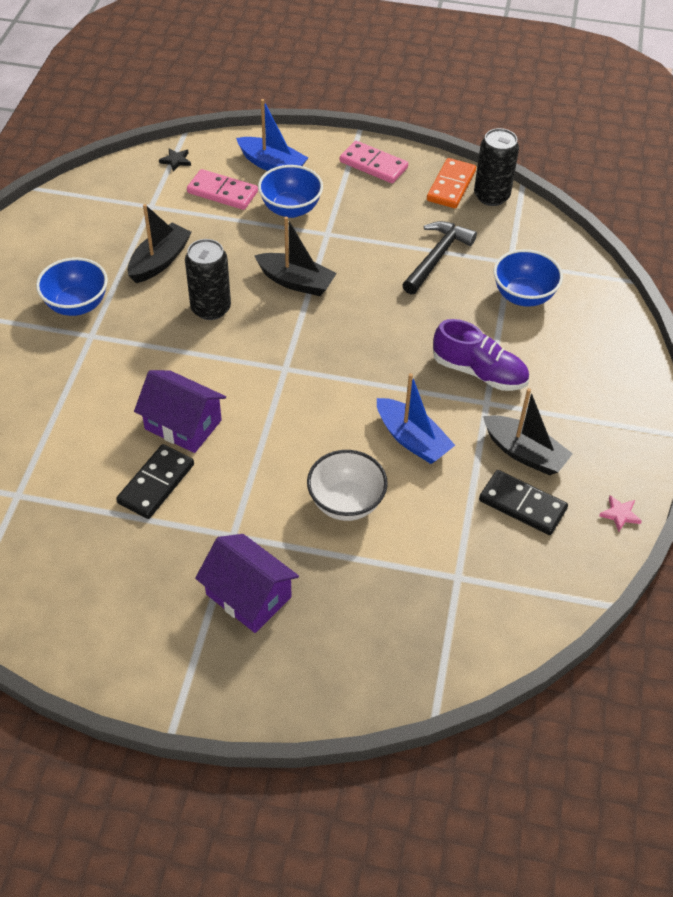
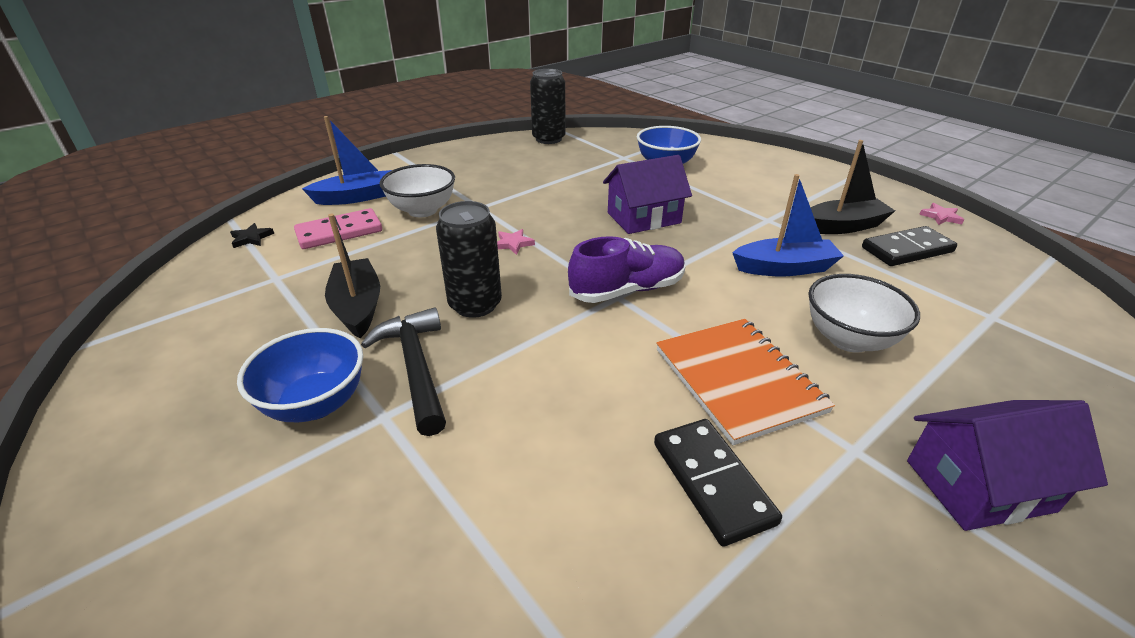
camera: 50 degrees left, 15 degrees down
(183, 424) = (627, 406): purple house -> purple house (643, 218)
(250, 463) = (738, 380): none -> orange notebook
(291, 209) = (422, 210): blue bowl -> white bowl
(296, 282) = (513, 244): black boat -> pink star
(373, 165) = (441, 161): pink domino -> none
(437, 257) = (579, 177): black hammer -> black hammer (415, 367)
(451, 186) = (515, 146): orange domino -> none
(479, 372) = (729, 209): purple shoe -> purple shoe (627, 290)

